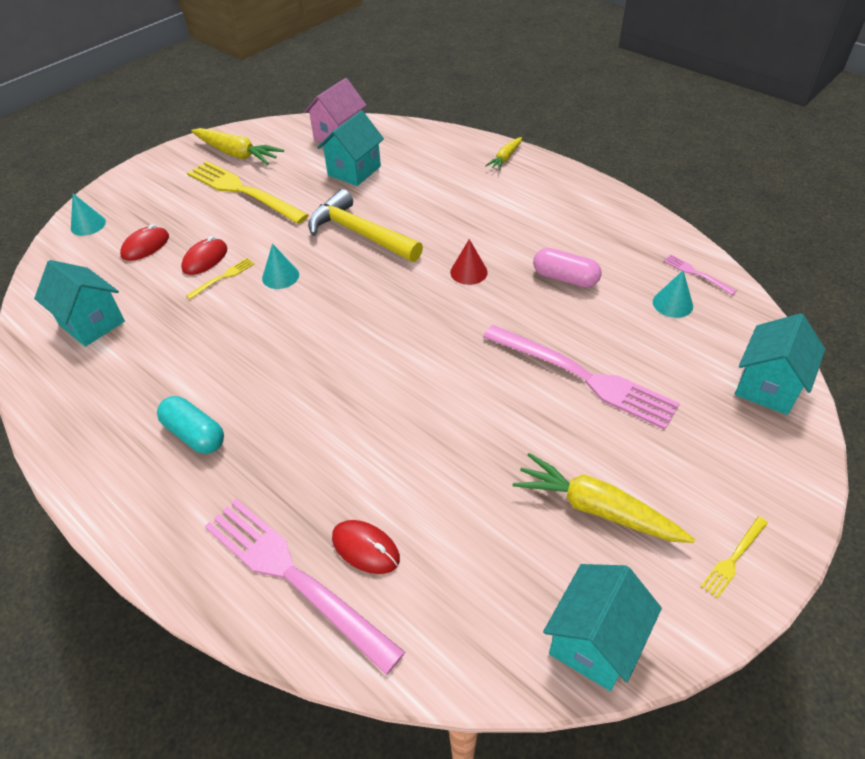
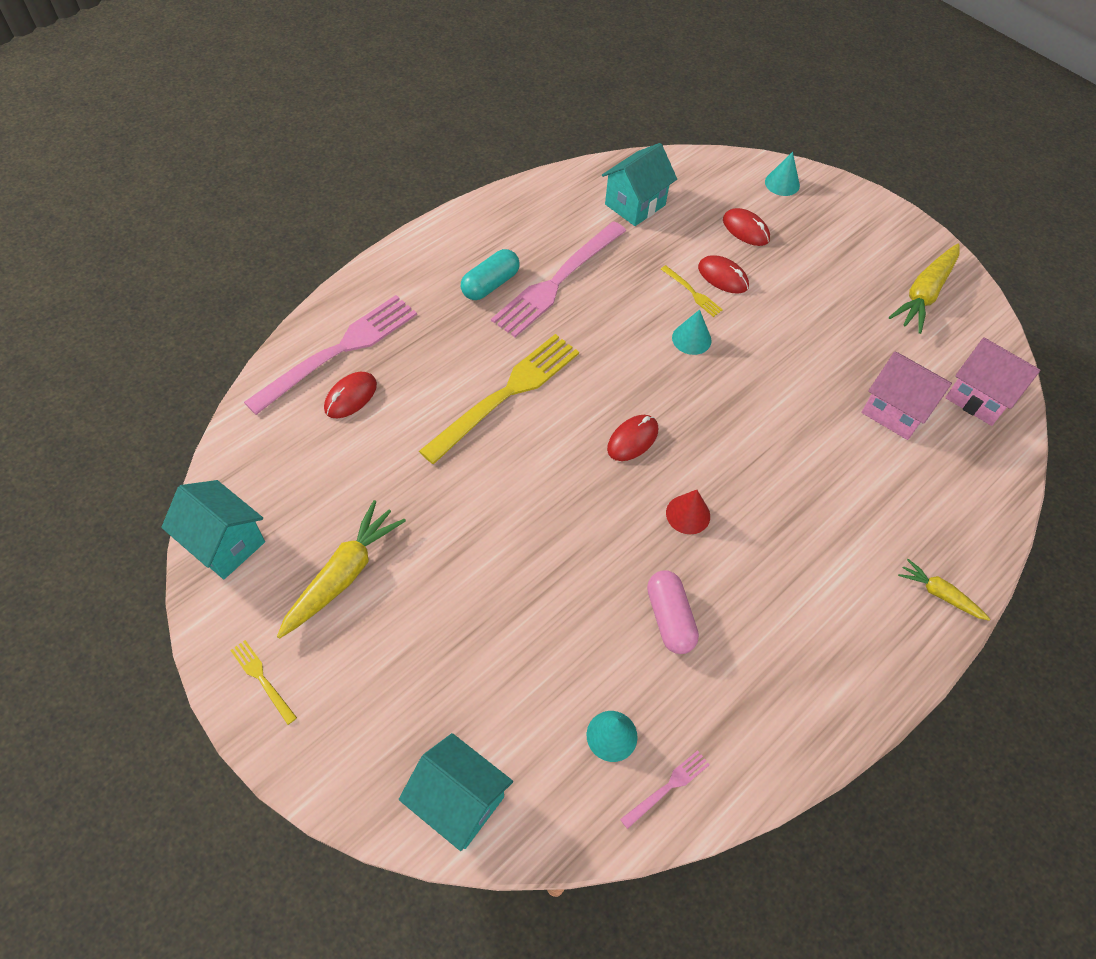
camera: 90 degrees right, 10 degrees up
(243, 191) = (845, 303): yellow fork -> yellow fork (506, 394)
(354, 171) = (895, 411): turquoise house -> pink house
(360, 233) = (763, 411): yellow hammer -> none
(398, 308) = (632, 439): none -> red mouse
(565, 278) = (669, 618): pink capsule -> pink capsule turned 45 degrees counterclockwise
(583, 377) = (505, 601): pink fork -> pink fork (557, 281)

